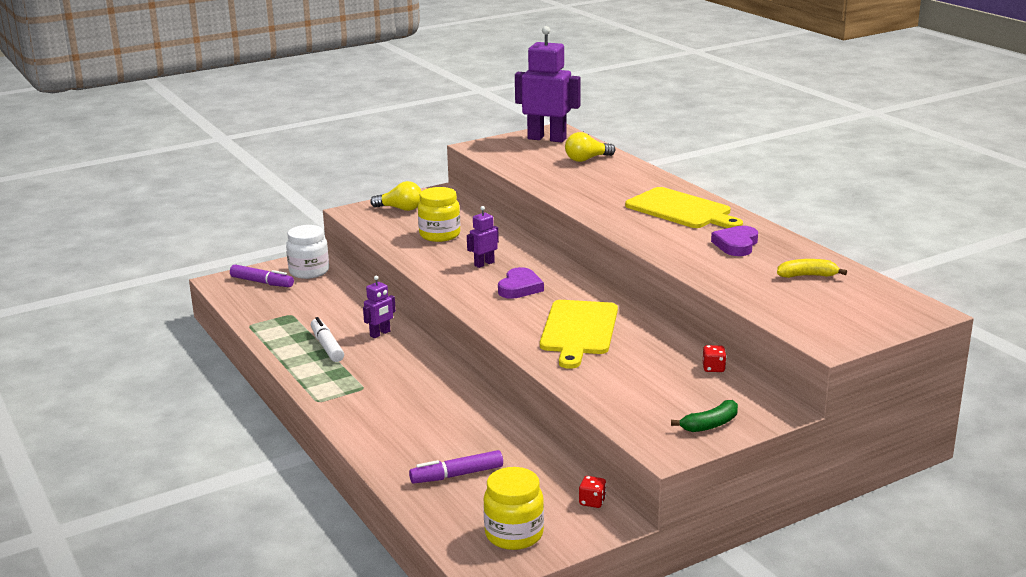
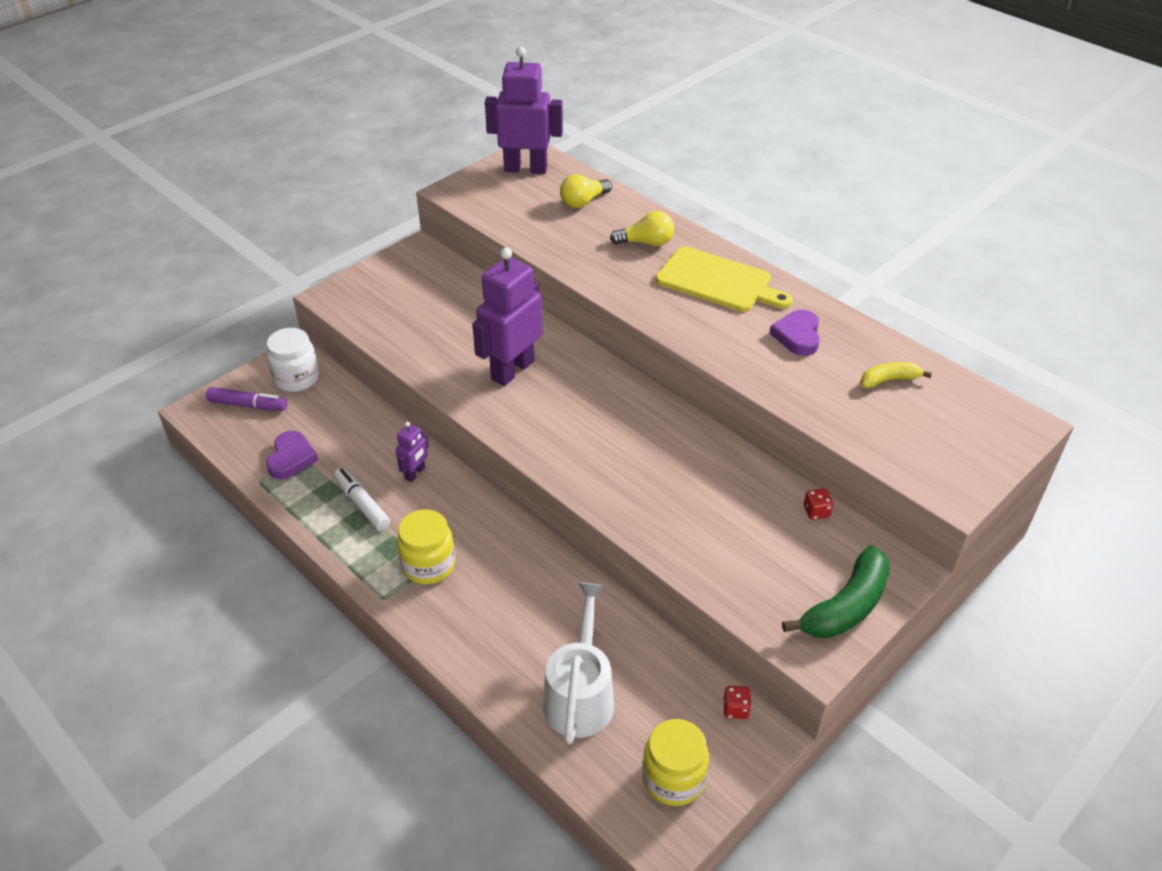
camera: 15 degrees left, 20 degrees up
(400, 209) = (383, 284): yellow light bulb -> yellow light bulb (646, 243)
(439, 235) = (444, 325): yellow jar -> yellow jar (428, 565)
(457, 475) = (580, 694): purple marker -> white watering can
(484, 264) = (512, 370): purple robot -> purple robot, size x2.12
(520, 287) = (566, 406): purple heart -> purple heart (291, 458)
(578, 330) = (655, 470): yellow cutting board -> none
(710, 425) = (845, 606): green banana -> green banana, size x1.75

